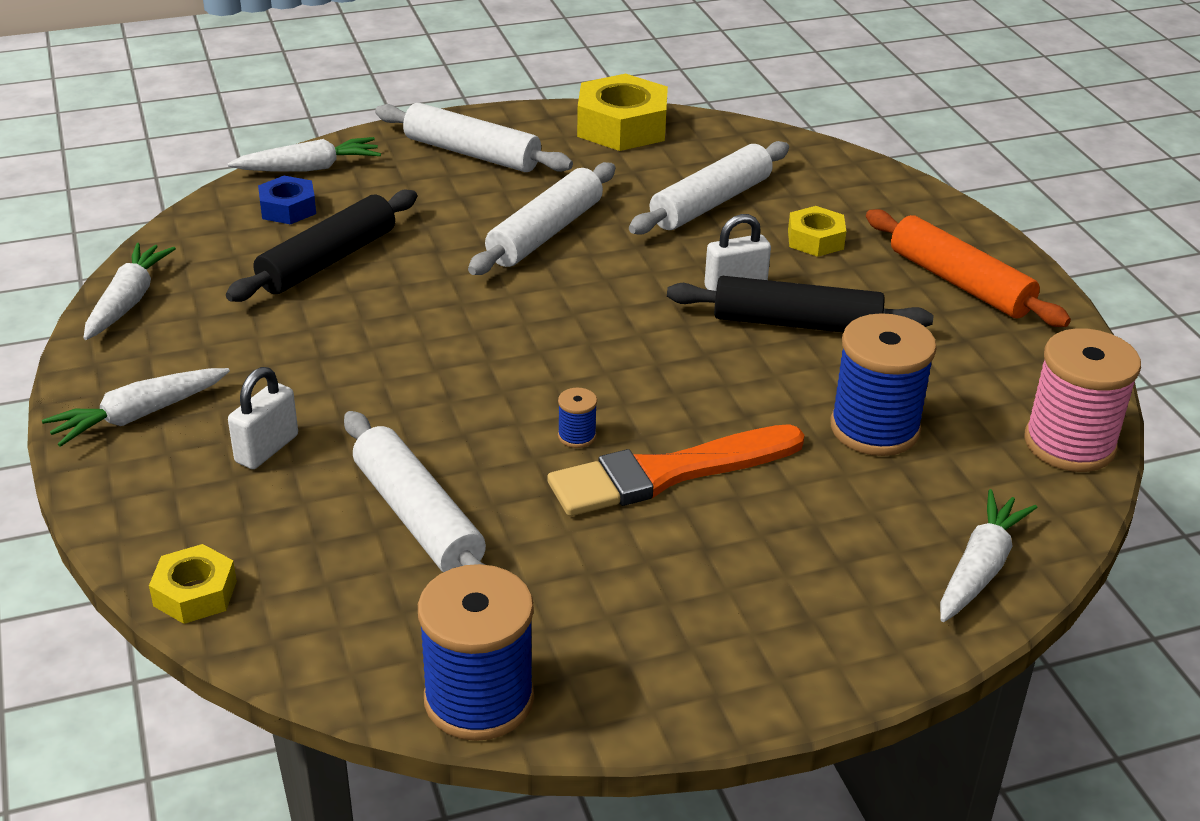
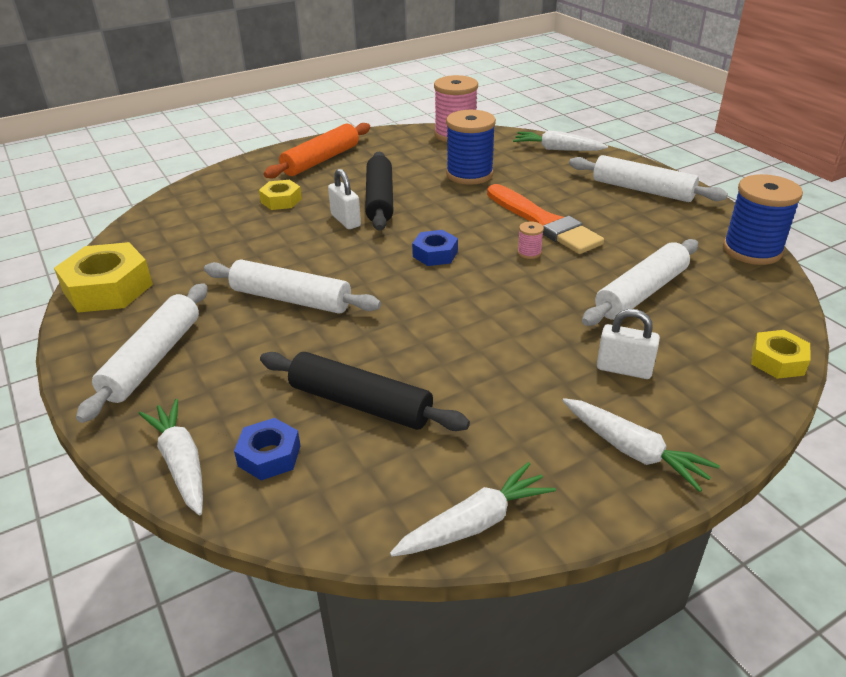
camera: 100 degrees left, 0 degrees up
(128, 301) = (474, 523): white carrot -> white carrot turned 150 degrees clockwise
(577, 436) = (529, 253): blue spool -> pink spool
(608, 350) = (435, 254): none -> blue nut
(710, 203) = (236, 238): white rolling pin -> white rolling pin (642, 190)

